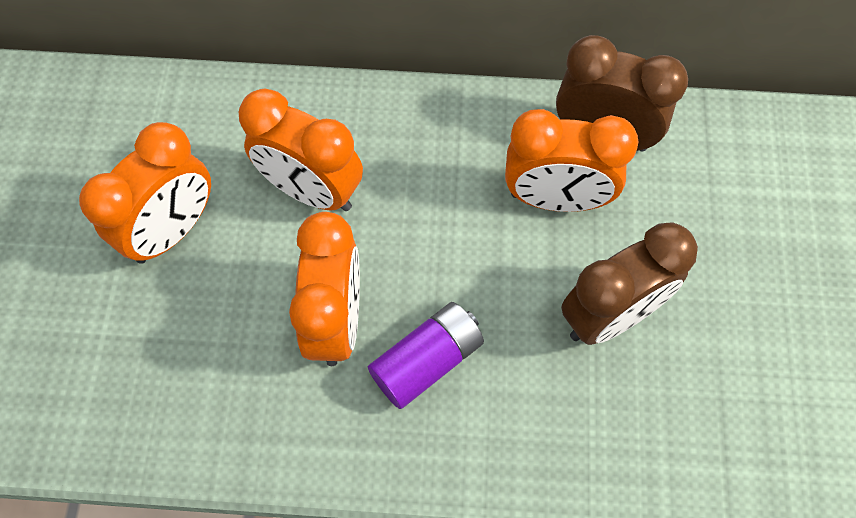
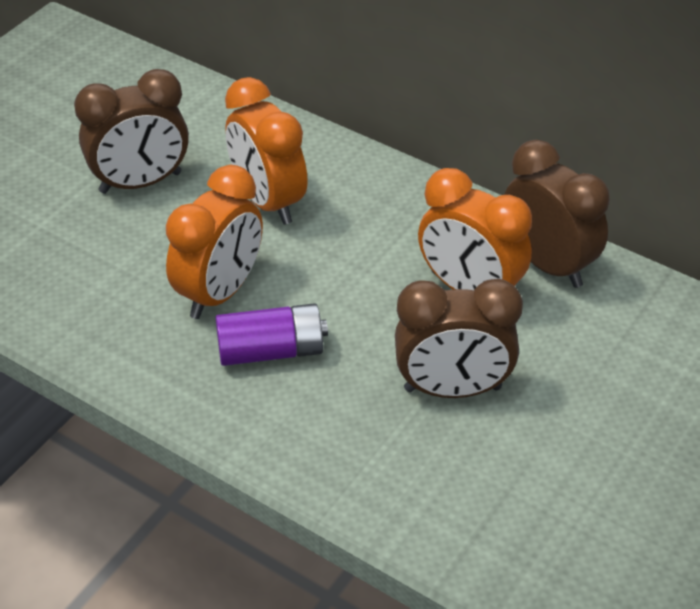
camera: 30 degrees right, 20 degrees down
(172, 230) = (140, 183): orange clock -> brown clock

